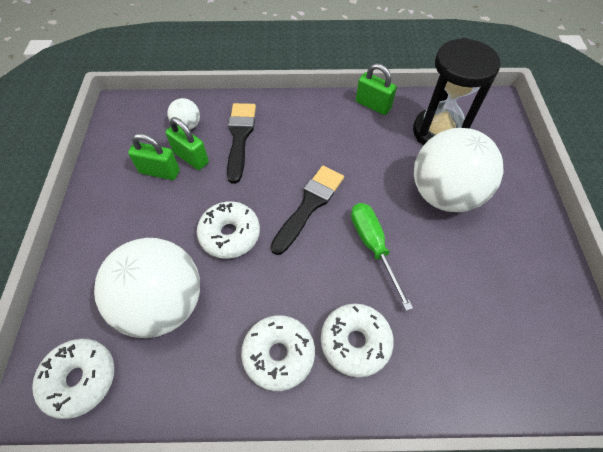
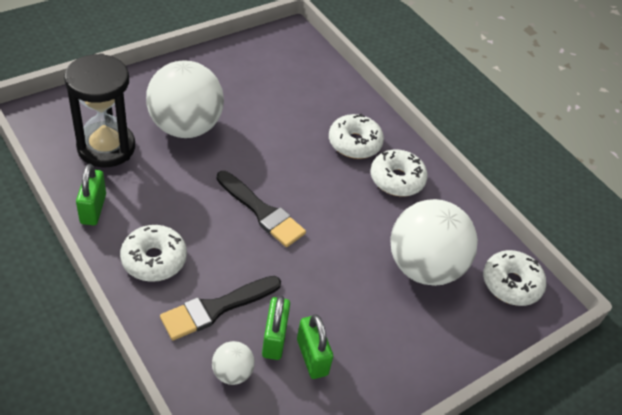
camera: 130 degrees left, 10 degrees down
(230, 234) = (333, 255): white donut -> white donut (154, 259)
(309, 205) = (262, 212): black brush -> black brush turned 135 degrees counterclockwise
(373, 246) = (272, 156): green screwdriver -> none

